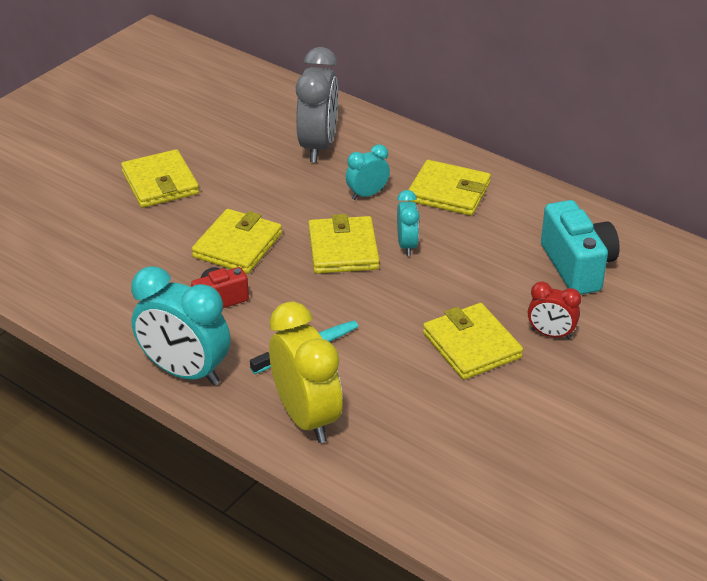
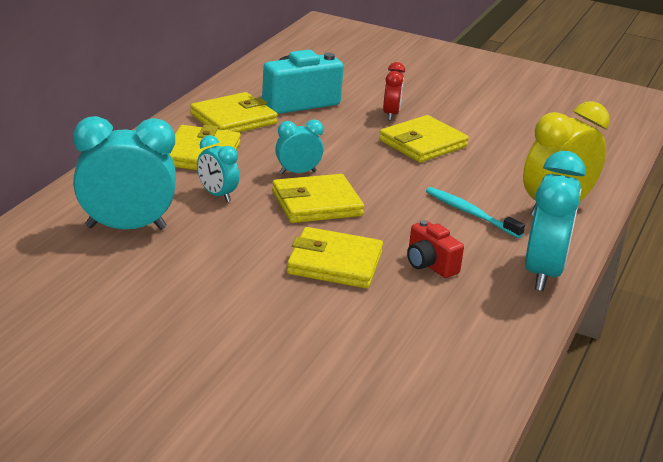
camera: 105 degrees left, 10 degrees down
(160, 183) = (228, 330): yellow wallet -> yellow wallet (233, 119)
(318, 146) = (126, 228): grey clock -> turquoise clock

